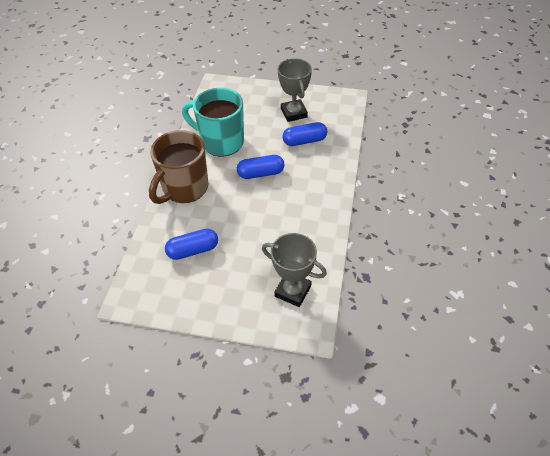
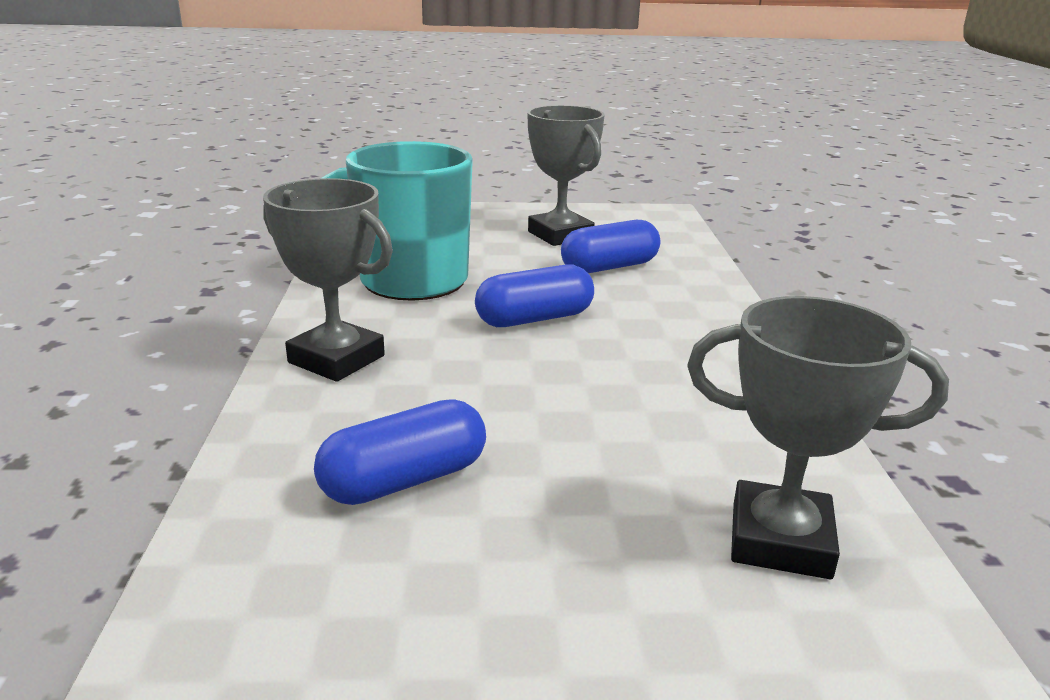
camera: 15 degrees left, 25 degrees down
(184, 188) = (336, 359): brown mug -> grey trophy

